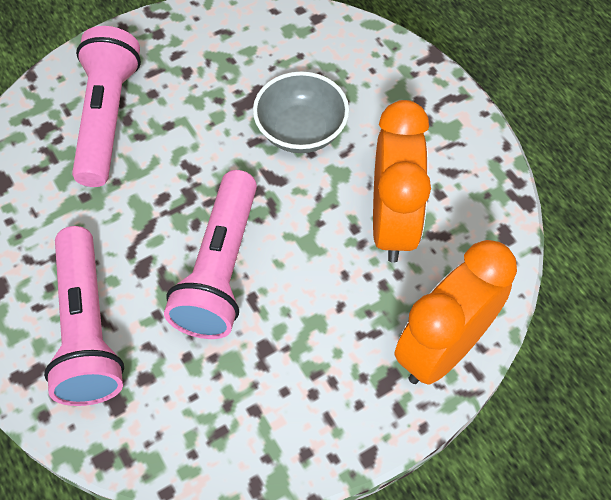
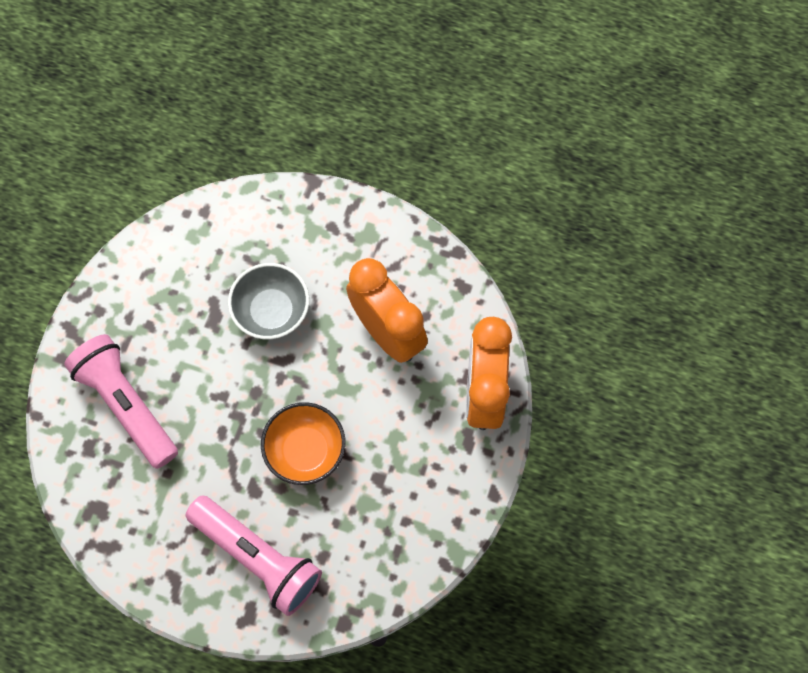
camera: 40 degrees left, 10 degrees up
(220, 269) = (305, 450): pink flashlight -> orange bowl

